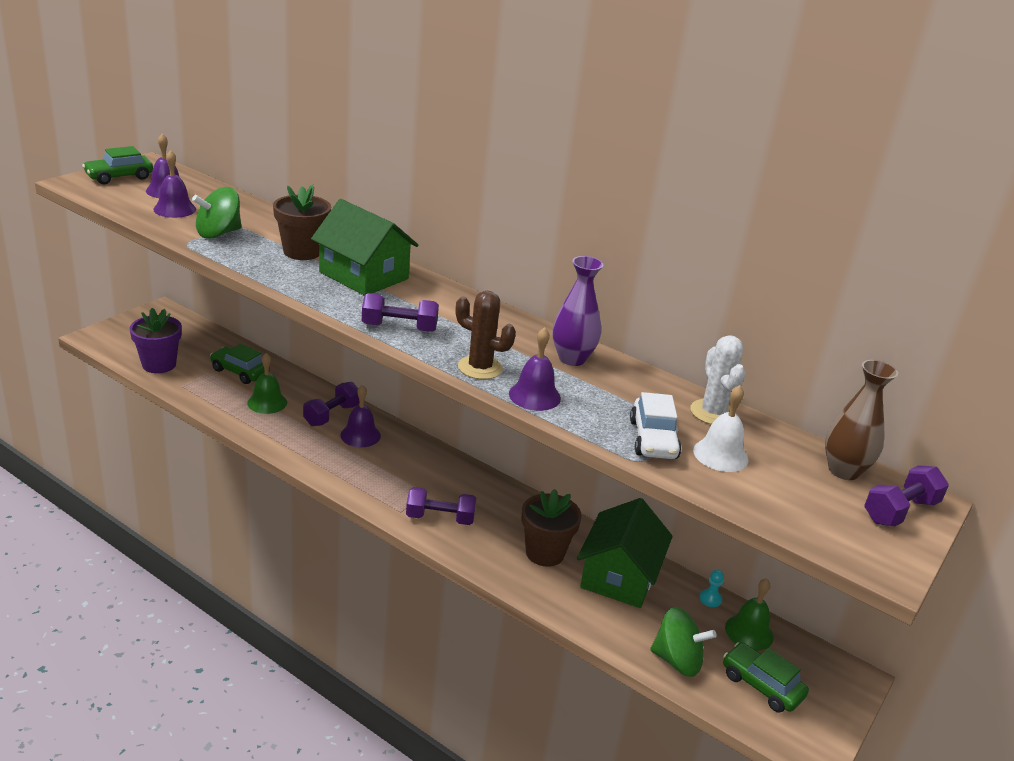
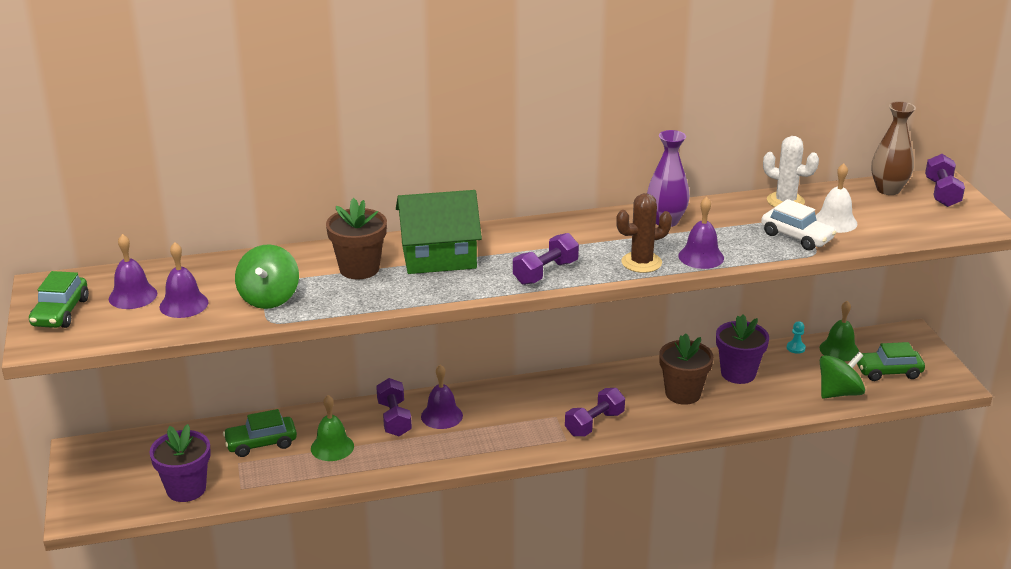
camera: 45 degrees left, 0 degrees up
(619, 576) = (738, 373): green house -> purple flower pot

